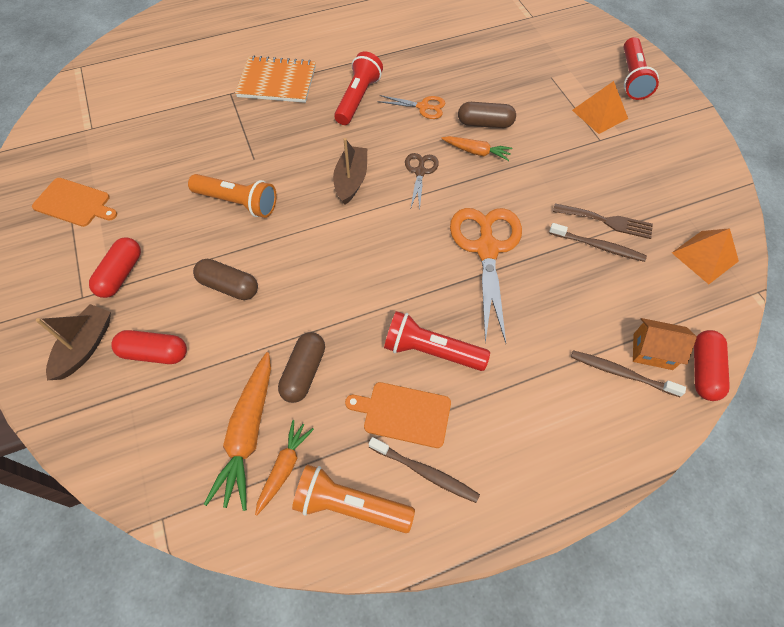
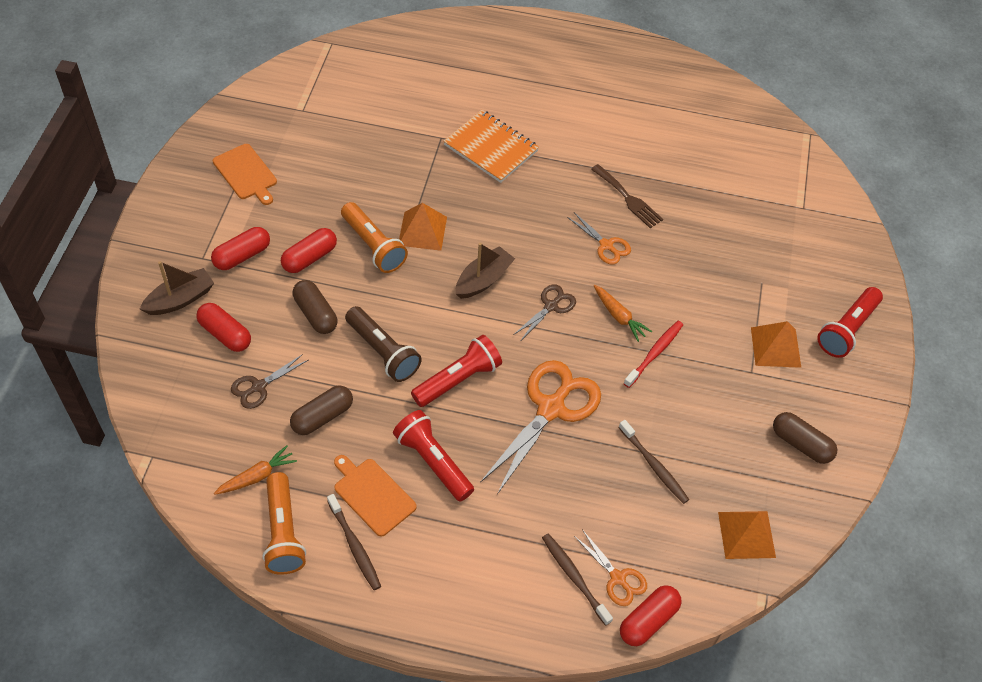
camera: 30 degrees right, 5 degrees down
(187, 242) = (309, 258): none -> red capsule
(223, 382) = (258, 387): none -> brown scissors
(248, 434) = (249, 436): orange carrot -> none
(271, 169) = (422, 231): none -> orange pyramid
(314, 284) = (383, 352): none -> brown flashlight
(350, 505) = (283, 532): orange flashlight -> orange flashlight turned 150 degrees counterclockwise
(358, 98) = (552, 204): red flashlight -> red flashlight (458, 380)
(485, 123) = (651, 294): brown capsule -> brown capsule (801, 444)
(524, 163) = (655, 353): none -> red toothbrush
(607, 221) = (683, 449): brown fork -> brown fork (628, 198)
(652, 351) = (618, 578): orange house -> orange scissors

